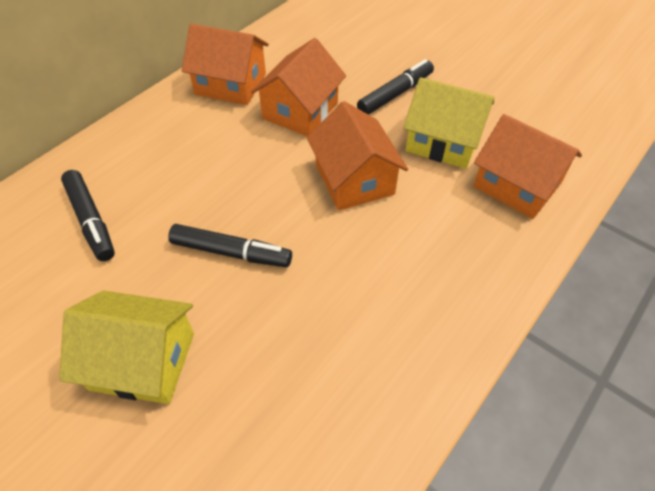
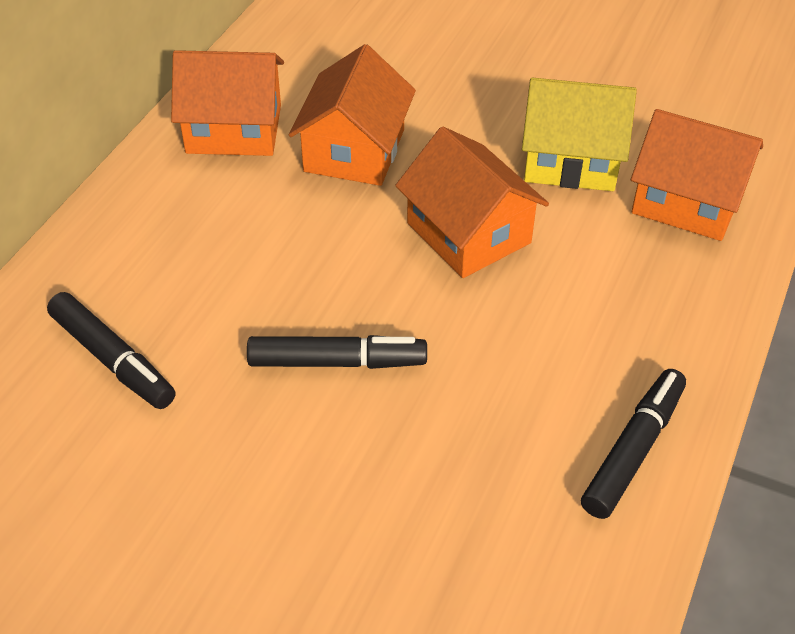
camera: 15 degrees left, 5 degrees down
(143, 361) = (276, 523): yellow house -> none
(395, 94) = (481, 104): black marker -> black marker (633, 450)

